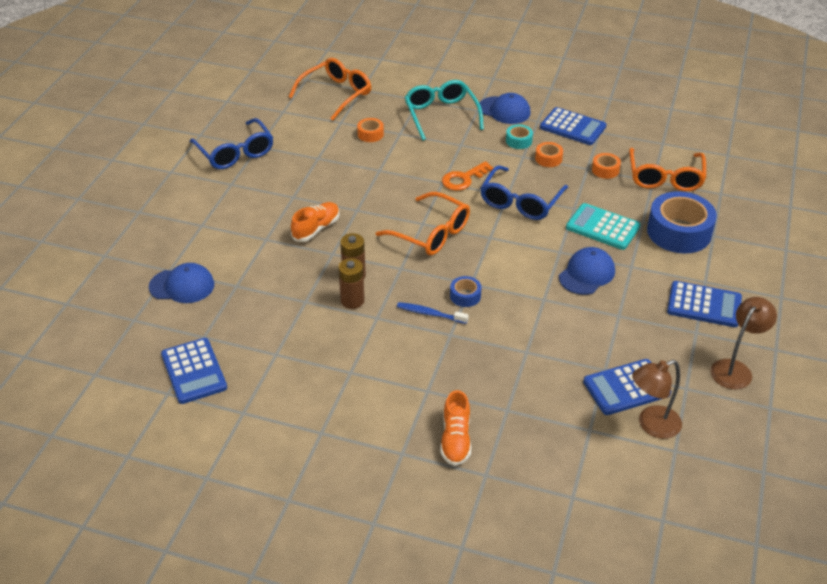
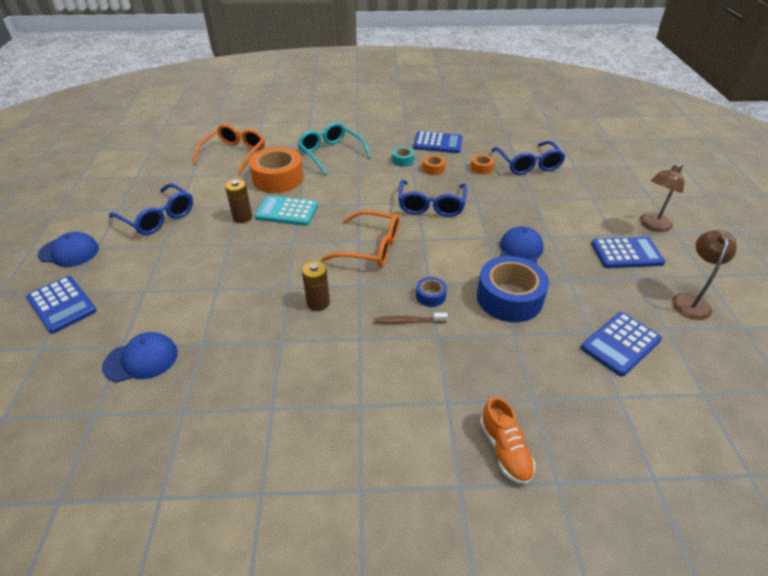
camera: 20 degrees left, 0 degrees up
(194, 371) = (185, 458): blue calculator -> blue calculator (62, 304)
(316, 229) = (263, 268): orange shoe -> none
(352, 300) = (328, 328): brown battery -> brown battery (242, 217)
(370, 134) = (278, 179): orange tape -> orange tape, size x2.19
(430, 314) = (408, 321): blue toothbrush -> brown toothbrush
(463, 179) = (374, 197): orange key -> none
(504, 110) = (379, 141): blue cap -> blue cap (69, 252)
(602, 227) = (508, 211): turquoise calculator -> turquoise calculator (287, 212)
(651, 425) = (667, 374): brown lamp -> brown lamp (652, 226)
(665, 177) = (528, 164): orange glasses -> blue glasses
(679, 232) = (566, 201): blue tape -> blue tape (509, 298)

